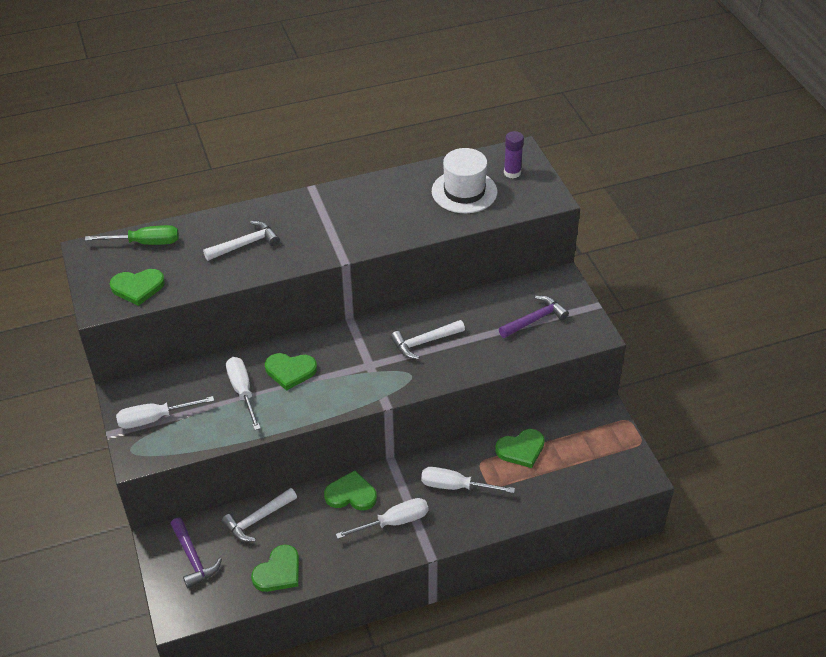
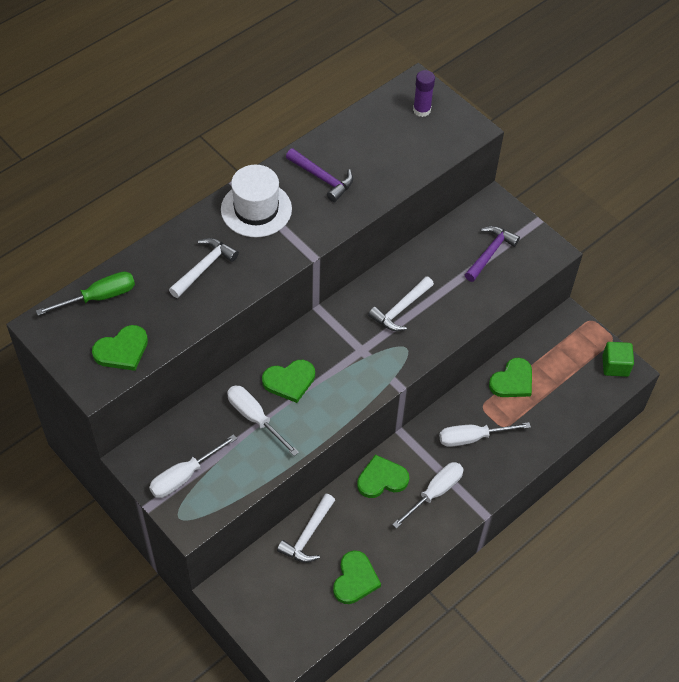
camera: 25 degrees left, 10 degrees up
(193, 558) = (267, 596): purple hammer -> purple hammer (322, 178)
(464, 191) = (387, 144): white hat -> white hat (256, 209)
(631, 467) = (615, 366): none -> green cube

